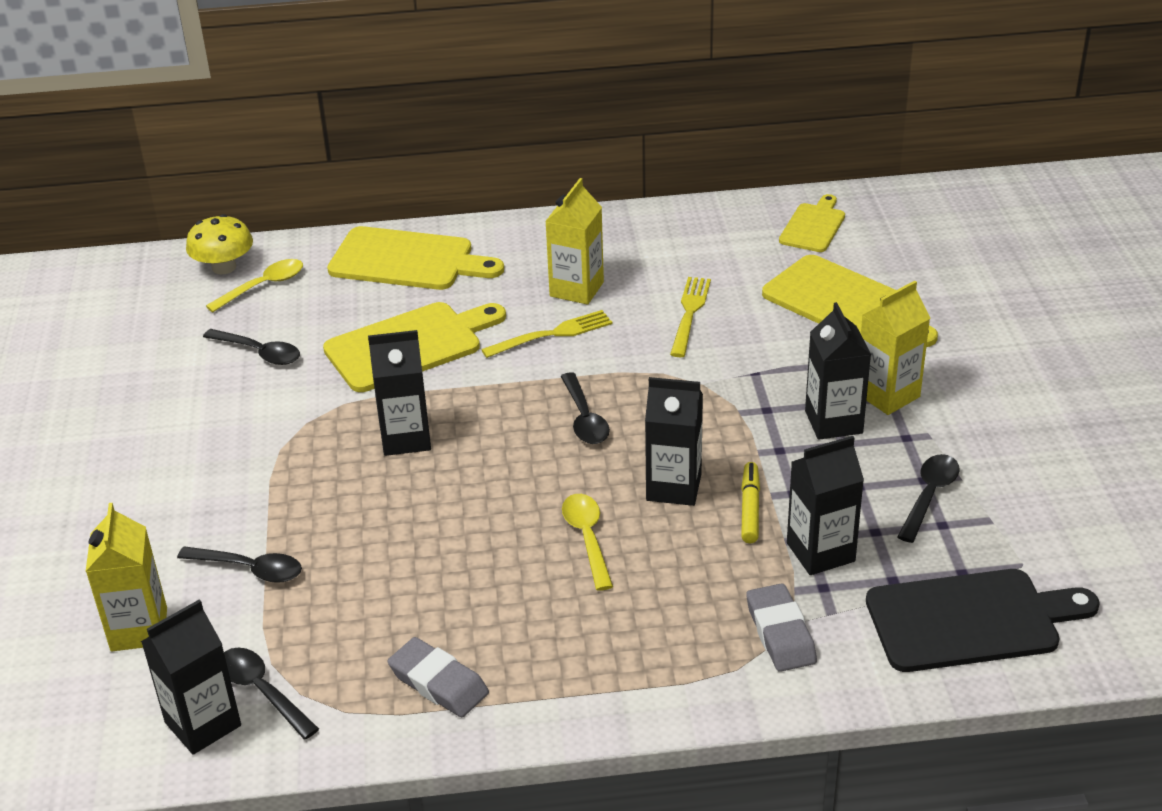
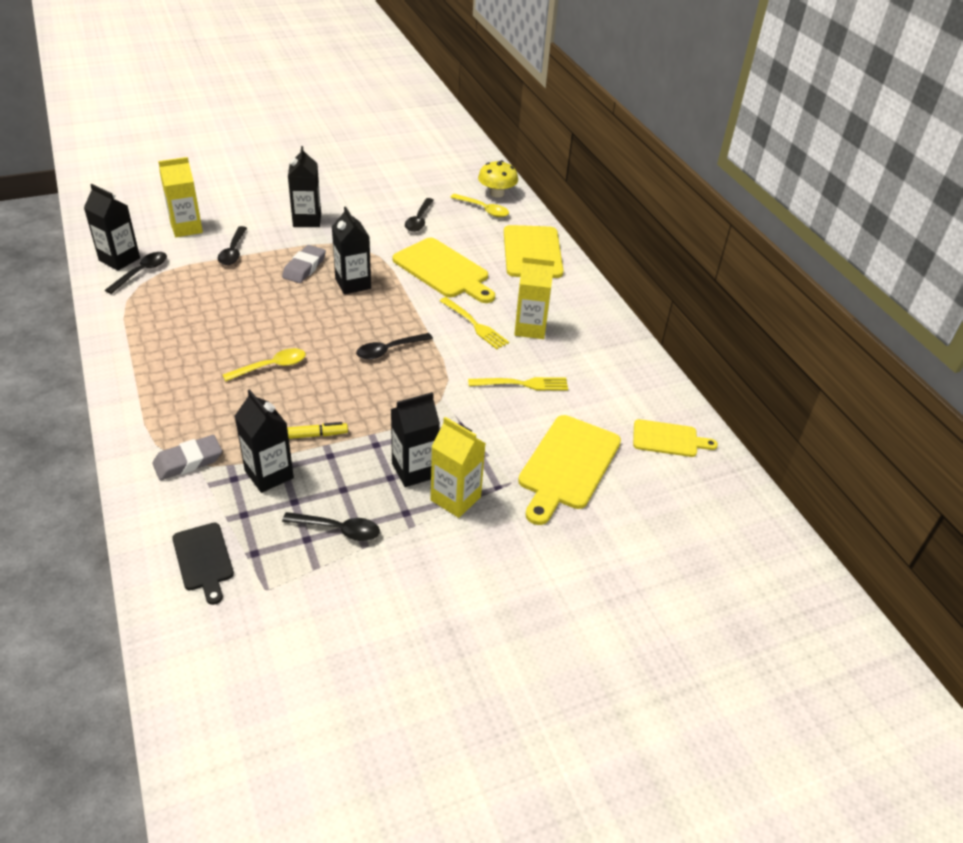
camera: 70 degrees right, 5 degrees up
(438, 683) = (146, 328): grey eraser -> grey eraser (304, 268)
(673, 487) = (326, 398): black carton -> black carton (307, 220)
(970, 620) = (203, 559): black cutting board -> black cutting board, size x0.59

